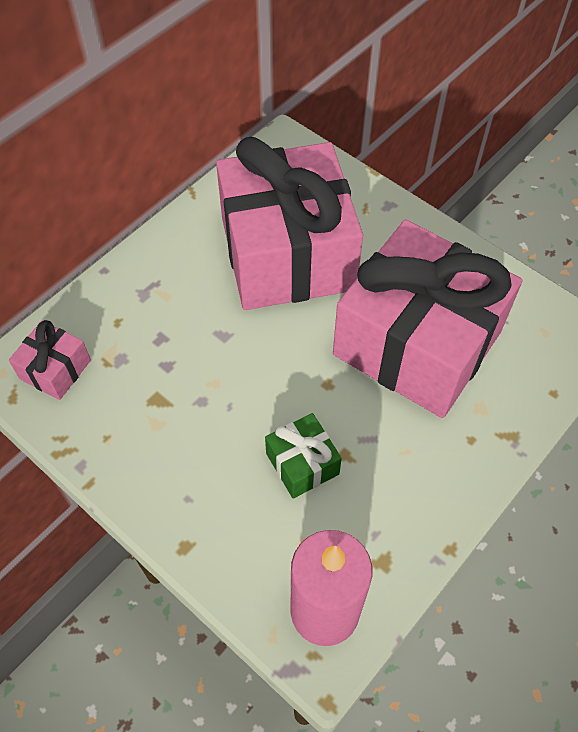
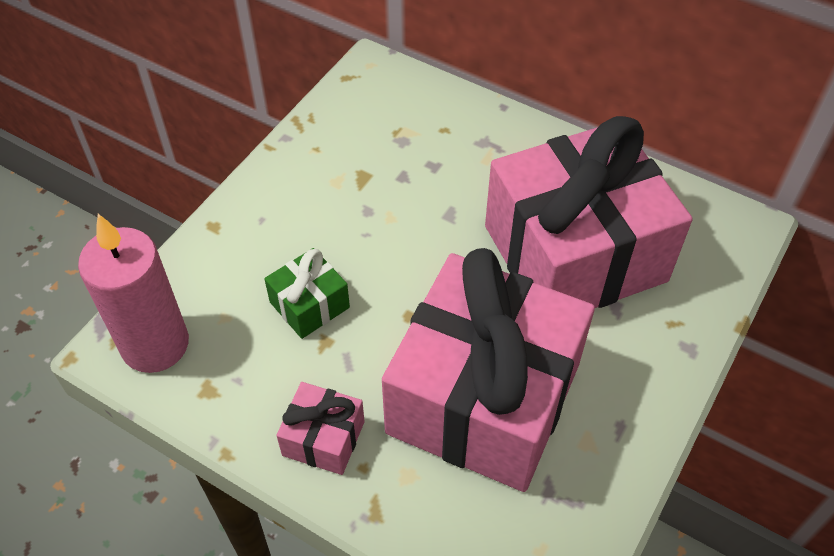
camera: 80 degrees right, 5 degrees down
(55, 369) = (380, 98): pink gift -> pink gift (323, 438)

